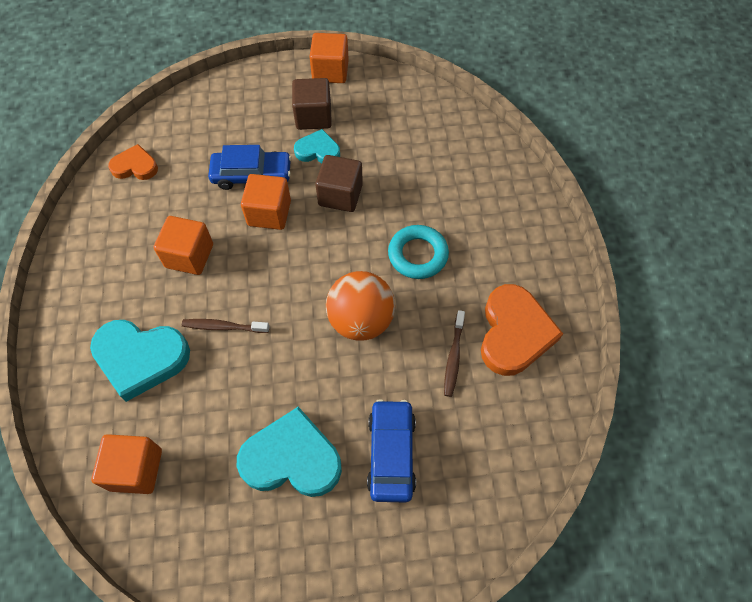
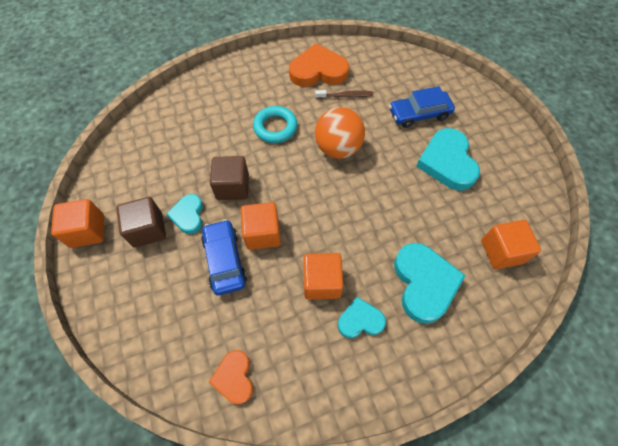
camera: 105 degrees left, 0 degrees up
(133, 280) = (360, 320): none -> turquoise heart
(223, 327) = (375, 233): brown toothbrush -> none

